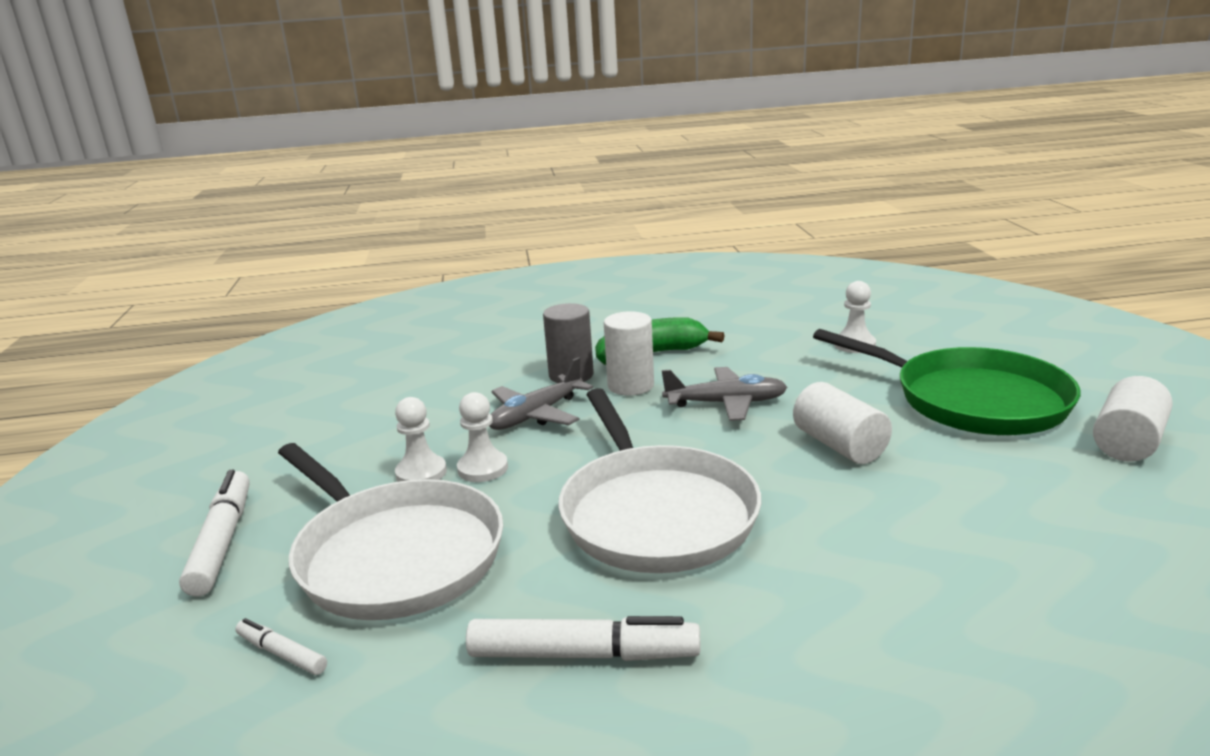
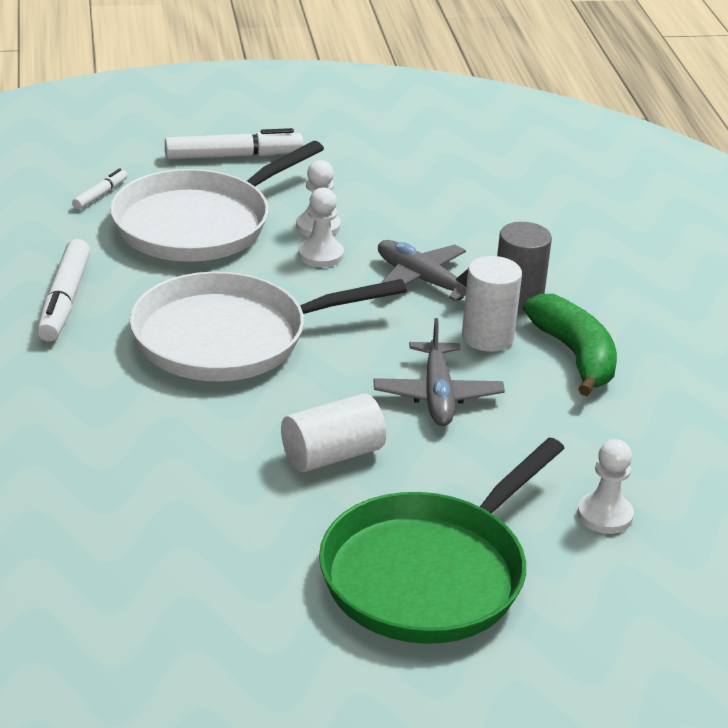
camera: 85 degrees right, 10 degrees up
(1128, 442) = (308, 664): white cylinder -> none

